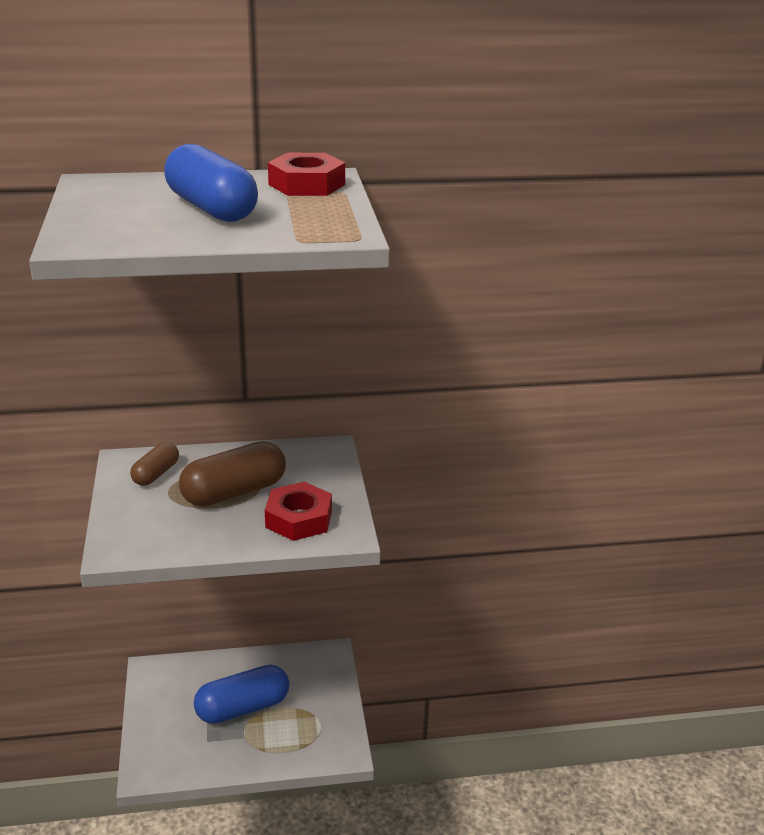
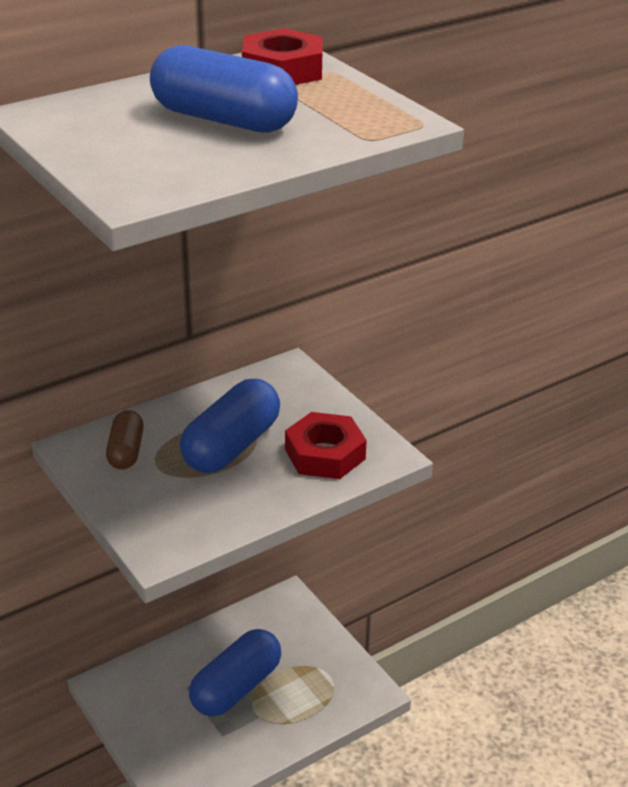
camera: 25 degrees left, 5 degrees up
(234, 492) = (232, 446): brown capsule -> blue capsule

